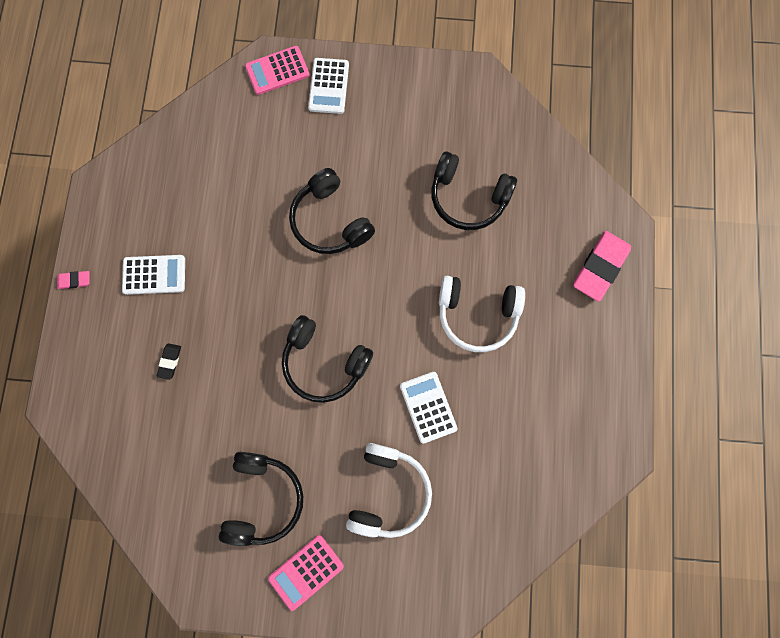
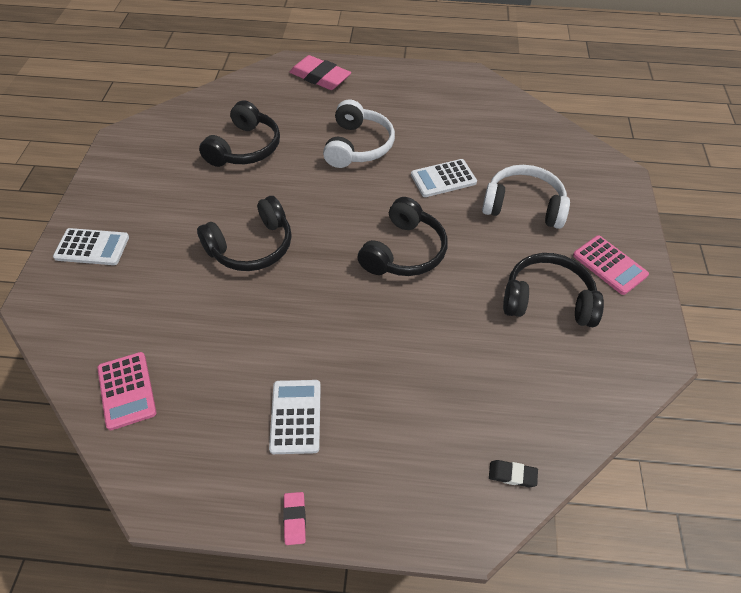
camera: 90 degrees left, 25 degrees down
(170, 361) = (406, 394): black eraser -> black eraser (512, 475)
(277, 71) = (54, 294): pink calculator -> pink calculator (127, 390)

